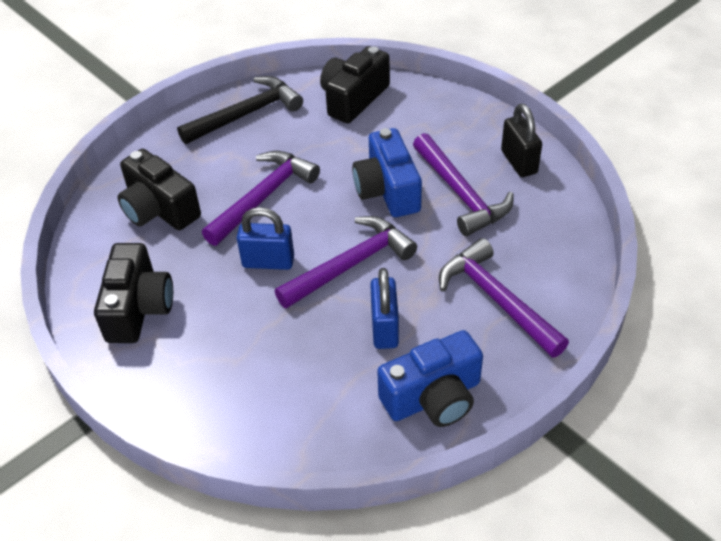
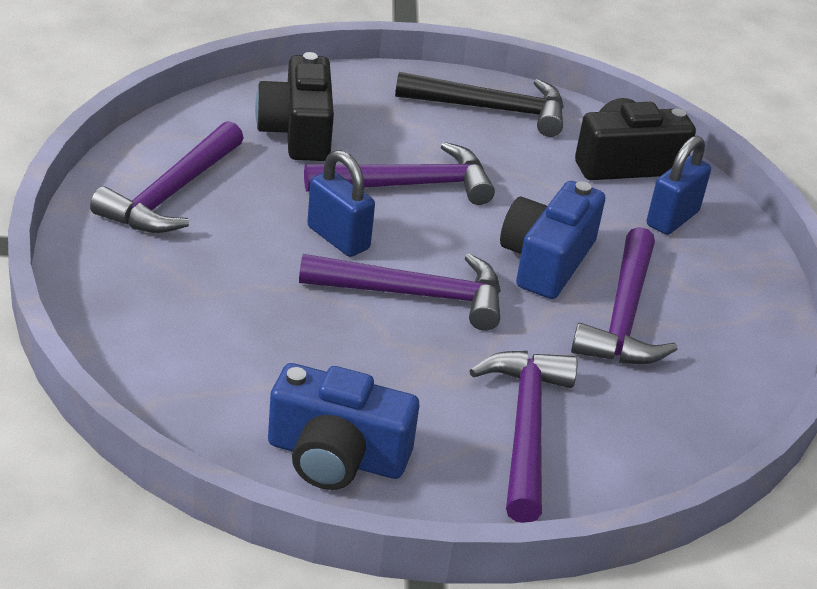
camera: 35 degrees right, 10 degrees down
(138, 308) = (172, 193): black camera -> purple hammer
(384, 328) = (372, 367): blue padlock -> blue padlock (672, 219)
(519, 162) = (736, 333): black padlock -> none

